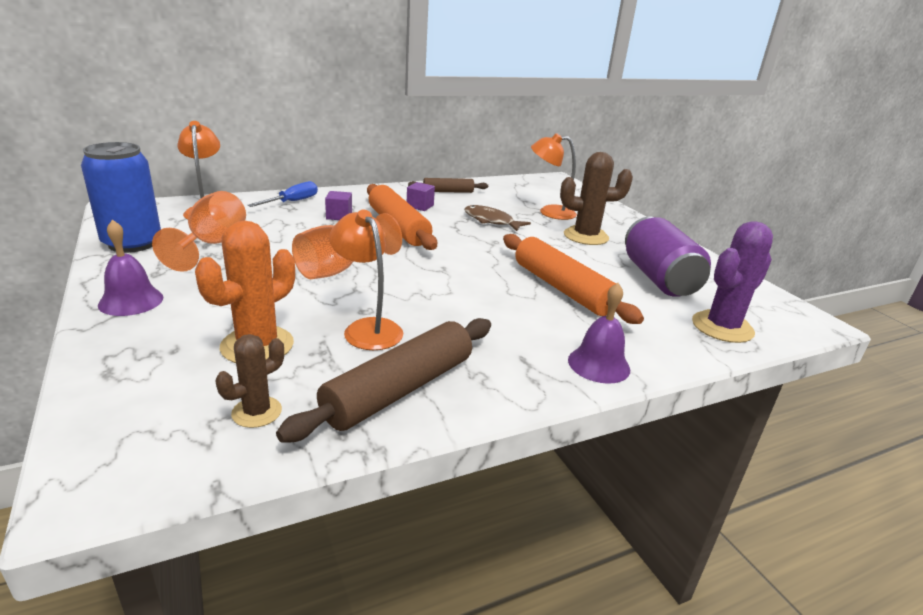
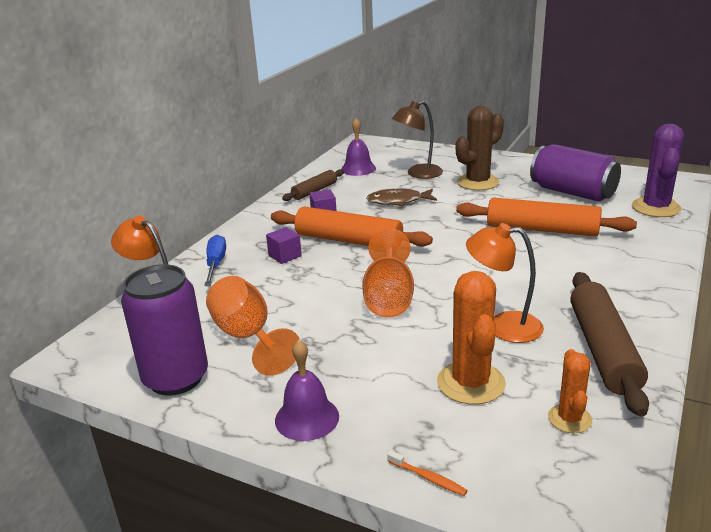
camera: 35 degrees left, 0 degrees up
(96, 376) = (428, 477): none -> orange toothbrush
(132, 243) = (176, 378): blue can -> purple can
(257, 412) = (569, 419): brown cactus -> orange cactus
(549, 212) = (418, 174): orange lamp -> brown lamp
(598, 364) = (652, 267): purple bell -> purple bell (358, 169)

